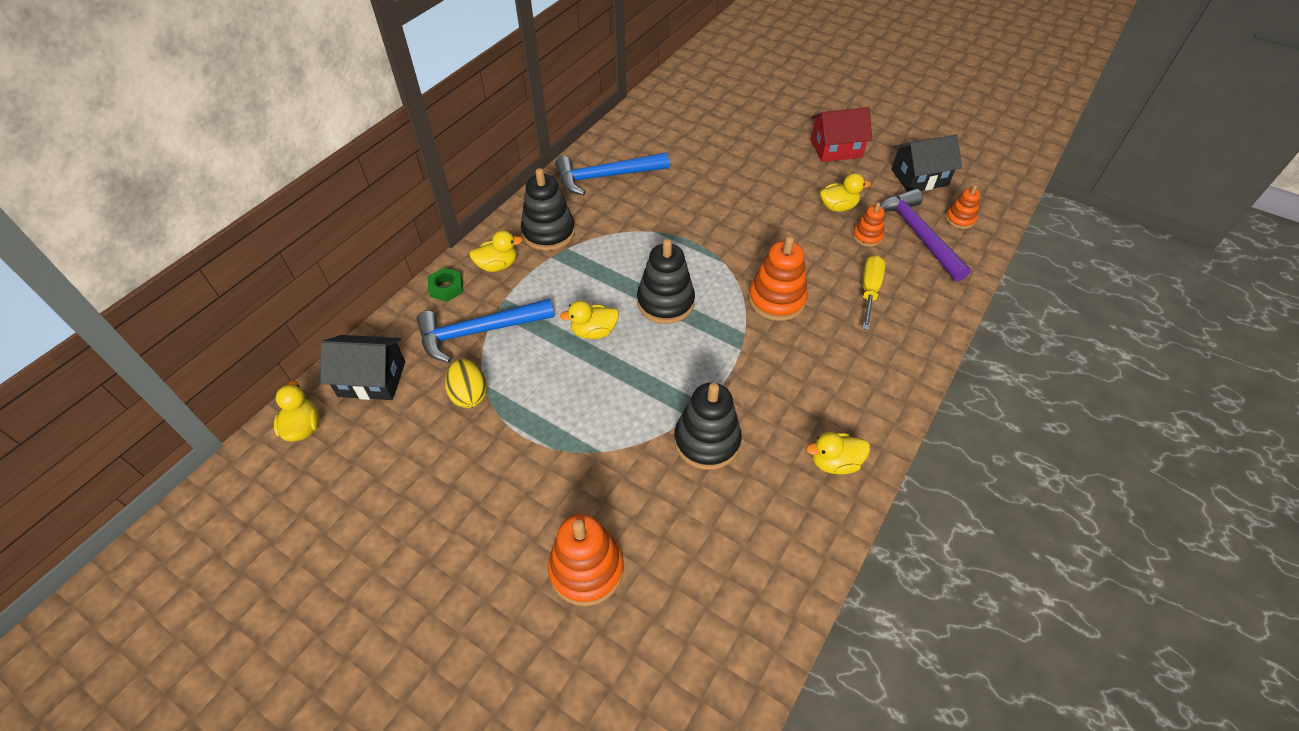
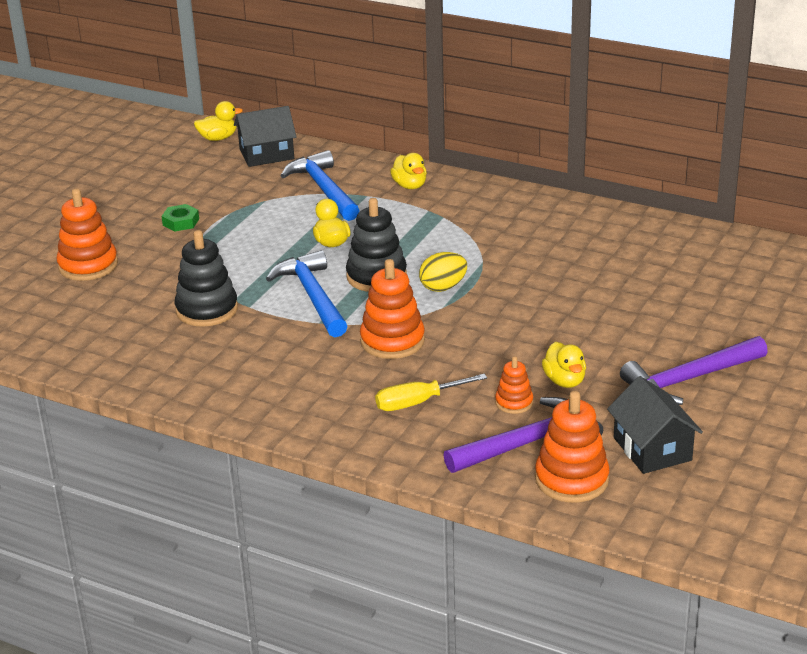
camera: 85 degrees right, 20 degrees down
(372, 379) = (266, 154): black house -> black house turned 75 degrees clockwise
(446, 288) = (375, 167): green nut -> green nut (181, 222)
(469, 394) = (253, 196): yellow egg -> yellow egg (443, 287)
(548, 232) = (463, 204): black stacking toy -> none
(606, 177) = (565, 225): blue hammer -> blue hammer (312, 296)
(834, 462) = (183, 378): yellow duck -> none
(836, 148) = (689, 379): red house -> purple hammer
(869, 291) = (418, 402): yellow screwdriver -> yellow screwdriver turned 150 degrees clockwise
(960, 219) = (571, 479): orange stacking toy -> orange stacking toy, size x1.81

